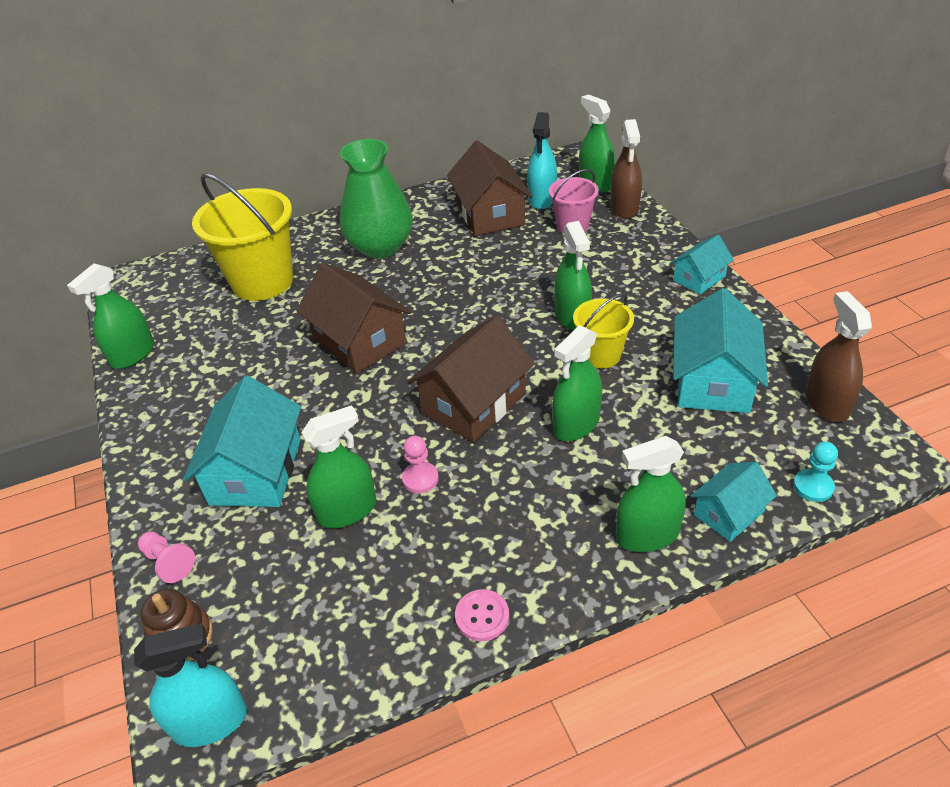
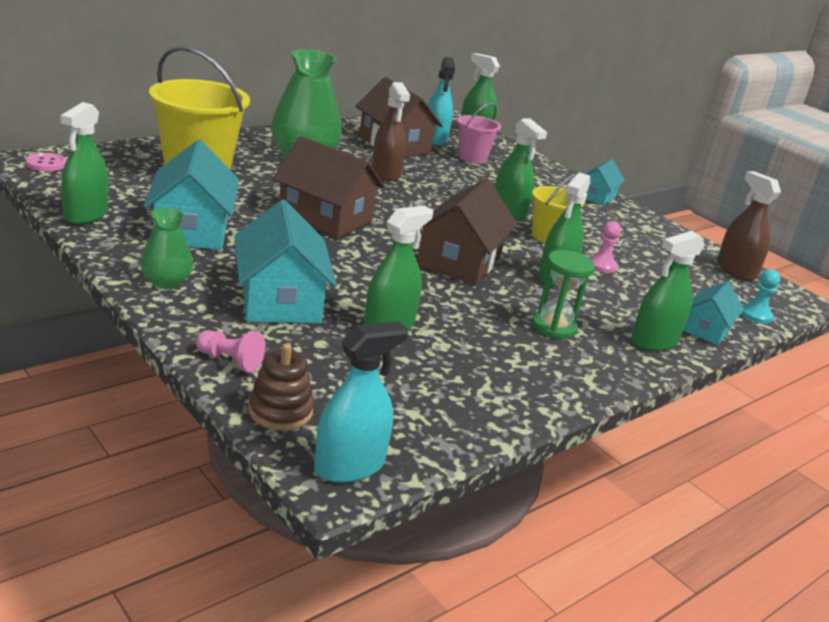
camera: 25 degrees left, 15 degrees down
(161, 448) = (166, 282): none -> green vase
(420, 479) = (443, 307): pink pawn -> pink pawn (601, 266)
(482, 616) = (554, 390): pink button -> pink button (46, 164)
(532, 510) = (553, 327): none -> green hourglass
(624, 208) = (509, 151): brown spray bottle -> brown spray bottle (385, 173)
(713, 381) = (646, 255): turquoise house -> turquoise house (192, 229)

